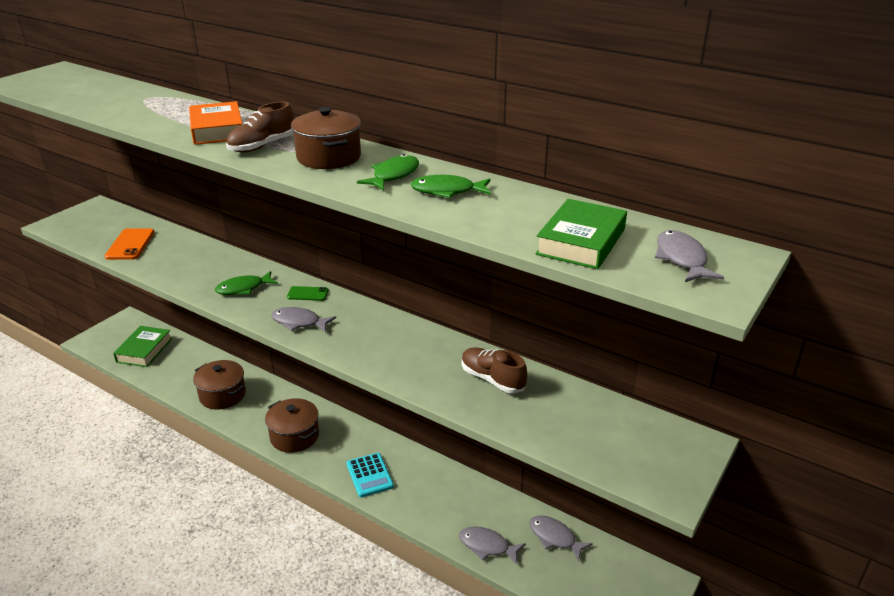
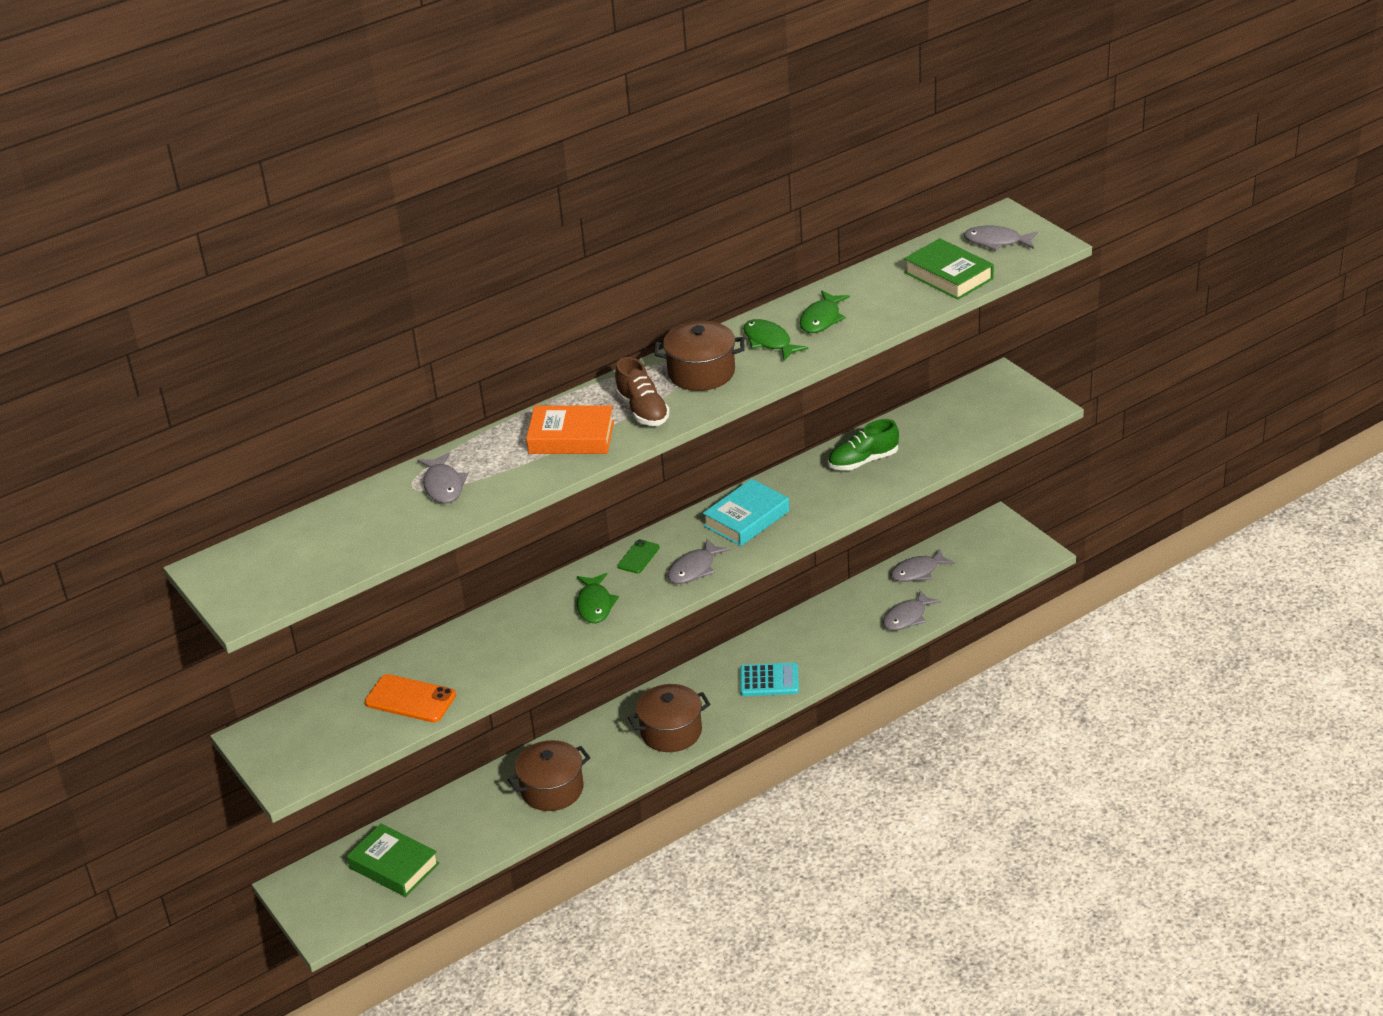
camera: 65 degrees left, 5 degrees up
(148, 105) = (443, 486): none -> grey fish
(376, 333) = (747, 519): none -> turquoise book
(492, 379) = (863, 461): brown shoe -> green shoe

